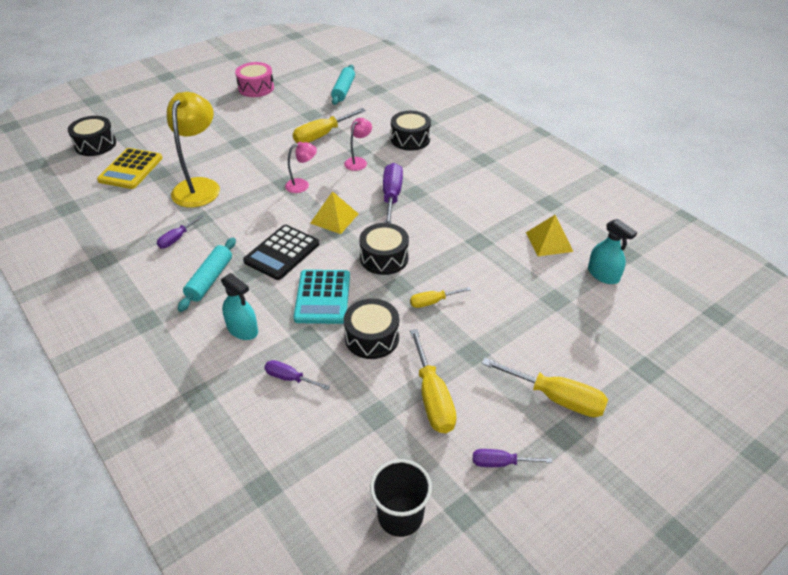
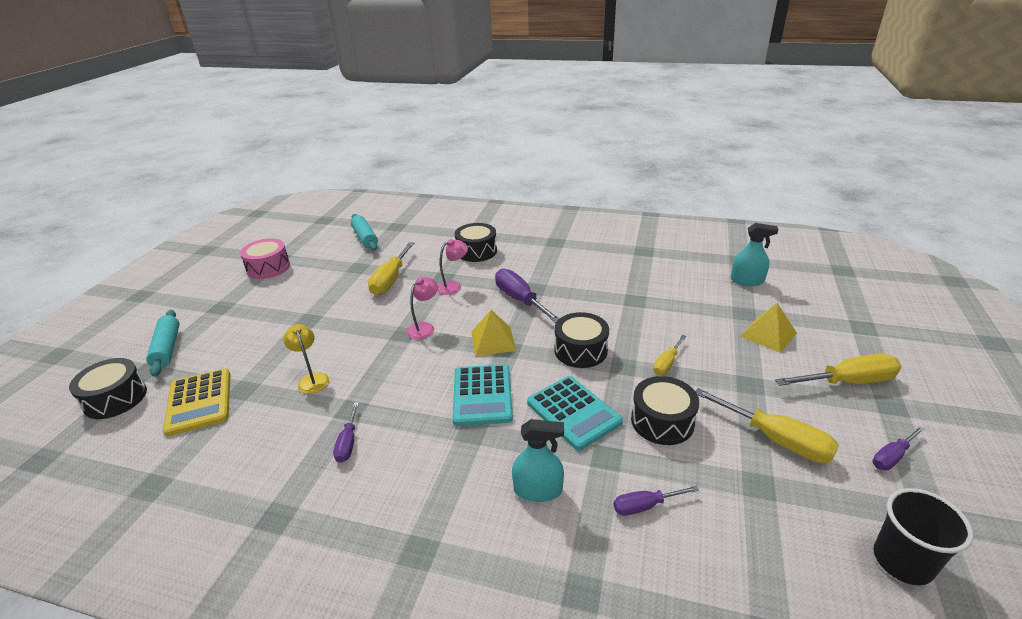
camera: 35 degrees left, 10 degrees down
(199, 186) = (312, 379): yellow lamp -> yellow lamp, size x0.50
(210, 279) = (439, 462): turquoise rolling pin -> turquoise rolling pin (167, 348)
(282, 253) = (482, 395): black calculator -> turquoise calculator
(358, 161) = (453, 286): pink lamp -> pink lamp turned 60 degrees clockwise
(549, 242) = (682, 276): yellow pyramid -> yellow pyramid (768, 334)

